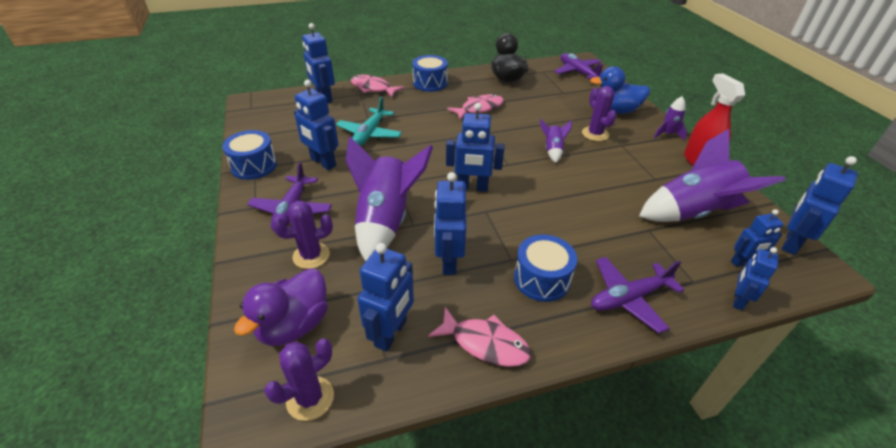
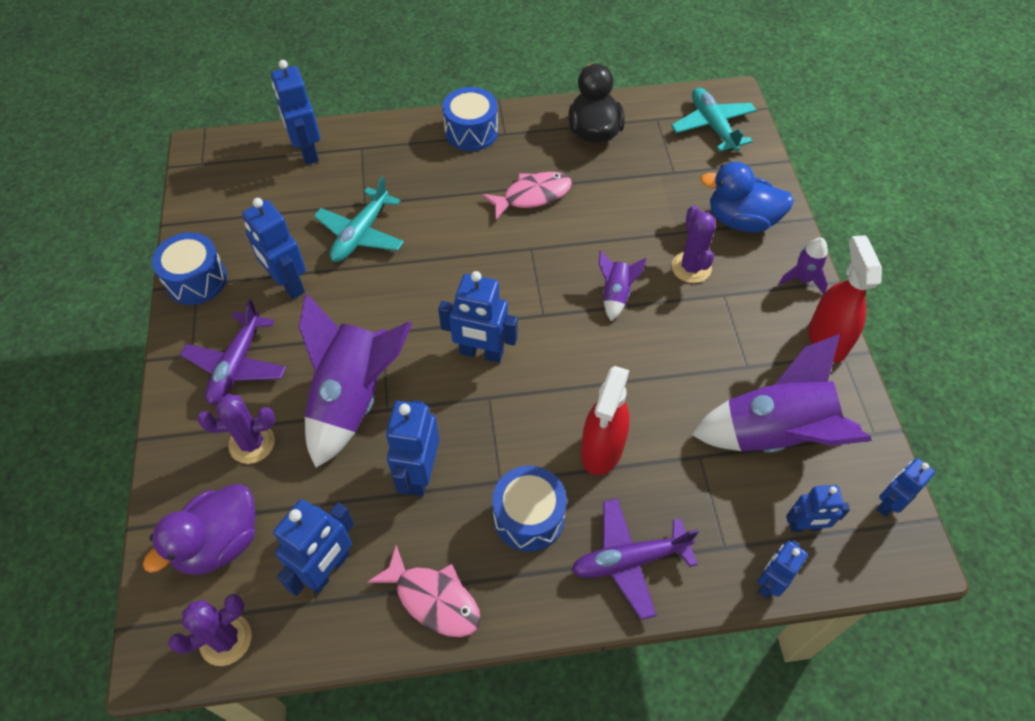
camera: 10 degrees right, 15 degrees up
(373, 88) = (382, 136): pink fish -> none
(577, 72) = (713, 126): purple plane -> turquoise plane
(579, 233) = (602, 449): none -> red spray bottle
(790, 243) = (888, 503): blue robot -> blue robot, size x0.64

